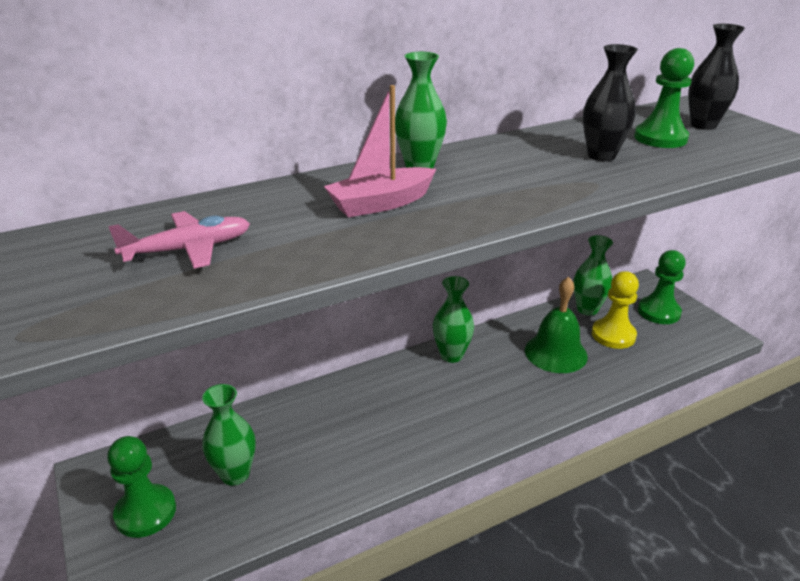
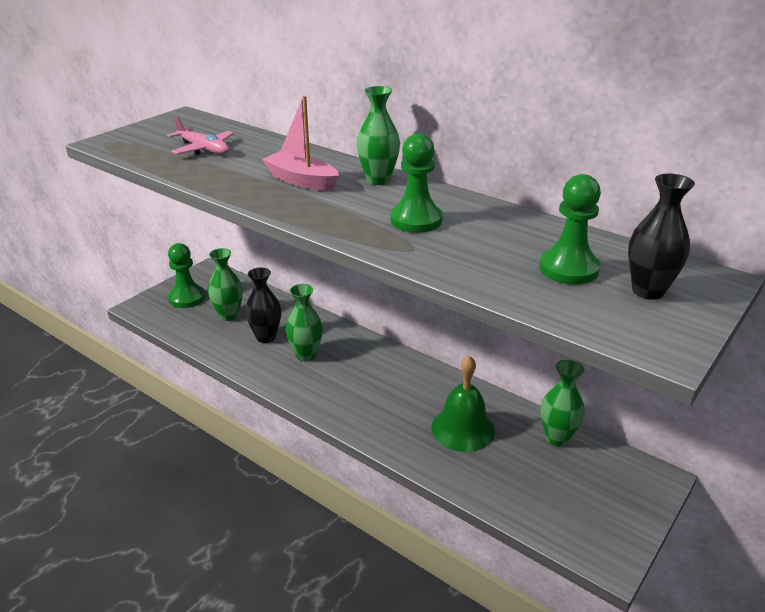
camera: 65 degrees right, 0 degrees up
(451, 355) = (411, 369): green vase -> green vase (306, 355)
(601, 156) = (481, 244): black vase -> black vase (266, 337)
(613, 335) = (526, 464): yellow pawn -> none
(658, 312) = (605, 495): green pawn -> green pawn (416, 220)

